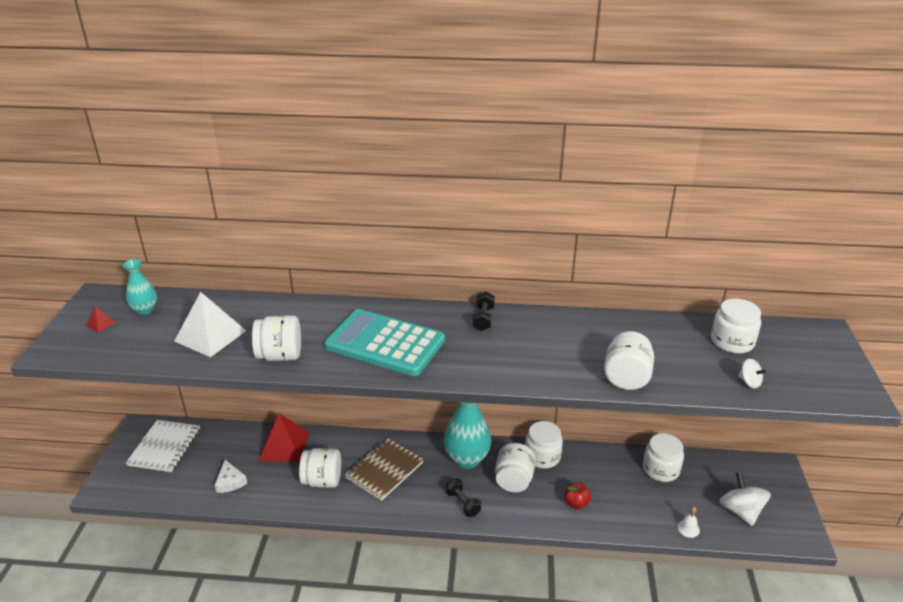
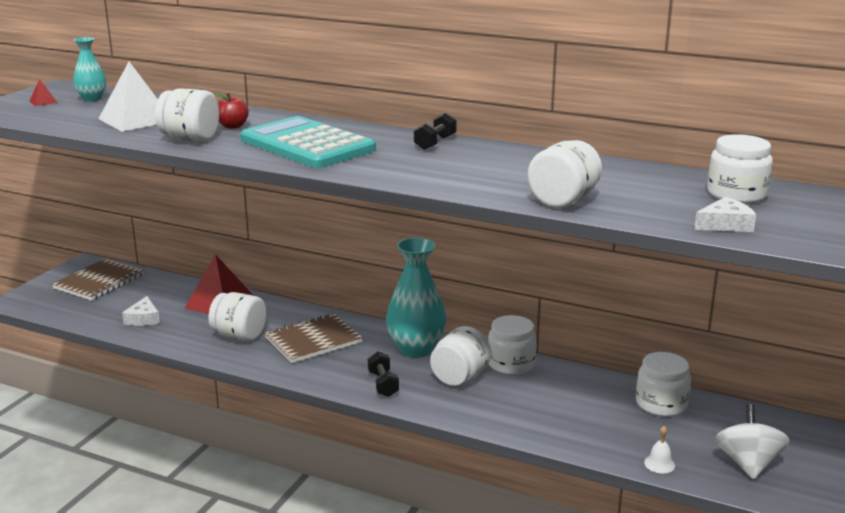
camera: 20 degrees right, 10 degrees down
(164, 447) = (99, 281): white notebook -> brown notebook
(576, 503) = (523, 411): red apple -> red apple (233, 126)
(749, 382) = (725, 224): white spinning top -> white cheese

